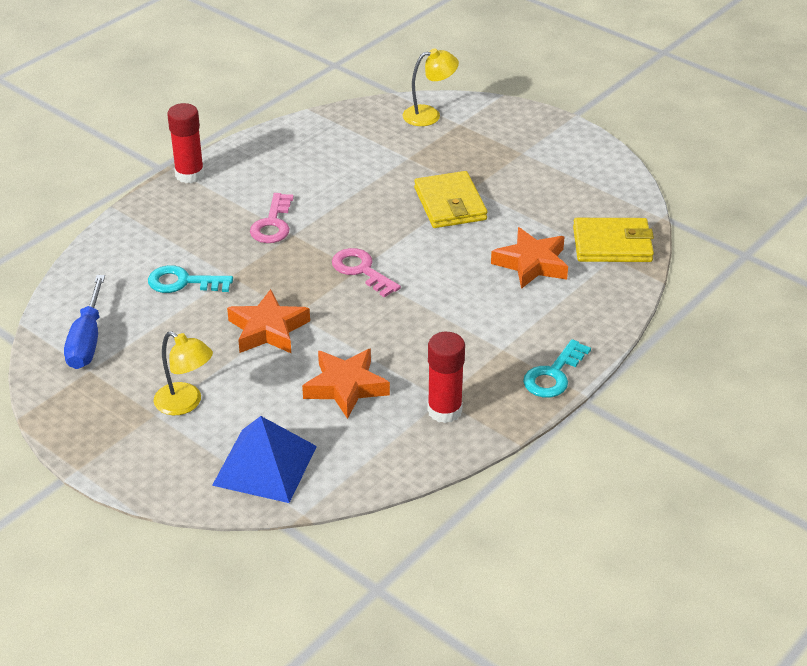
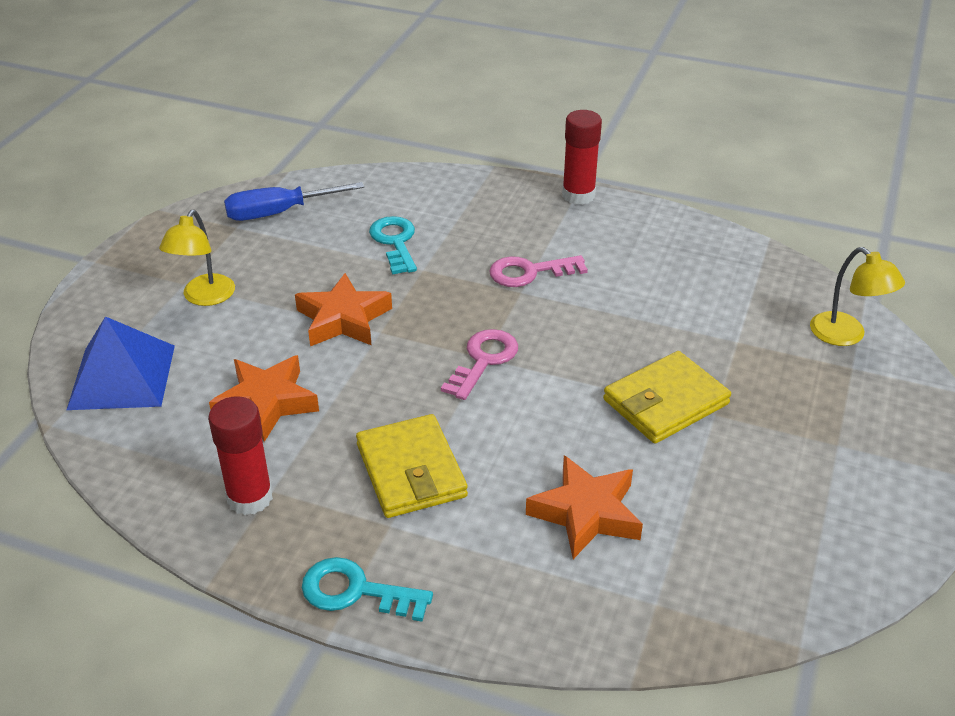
camera: 70 degrees right, 0 degrees up
(612, 244) = (686, 595): yellow wallet -> yellow wallet (411, 471)

